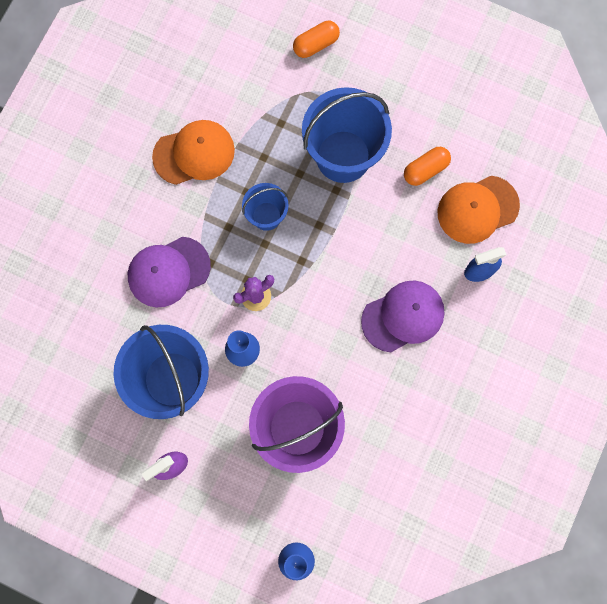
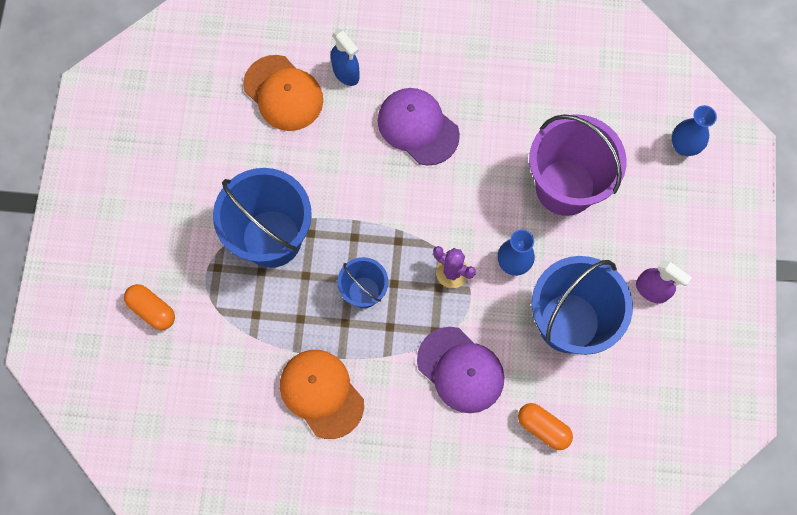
camera: 110 degrees left, 5 degrees down
(425, 170) = (258, 154): orange capsule -> orange capsule (543, 428)

